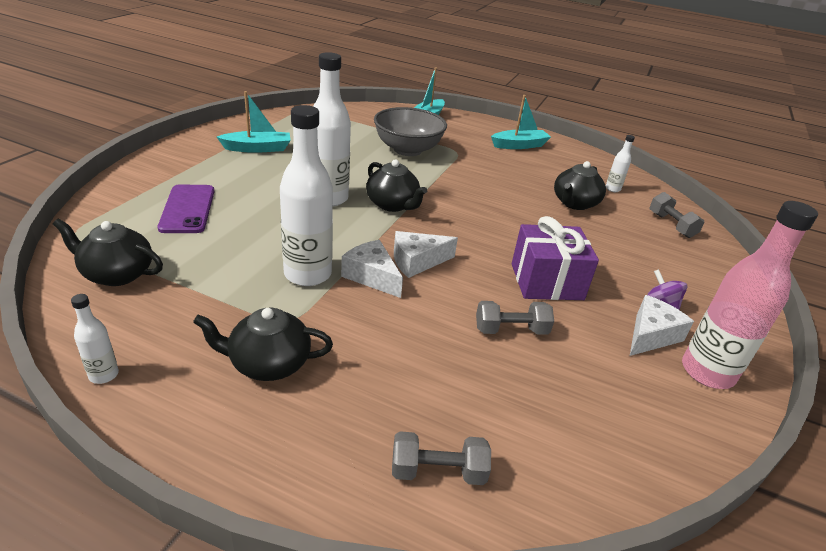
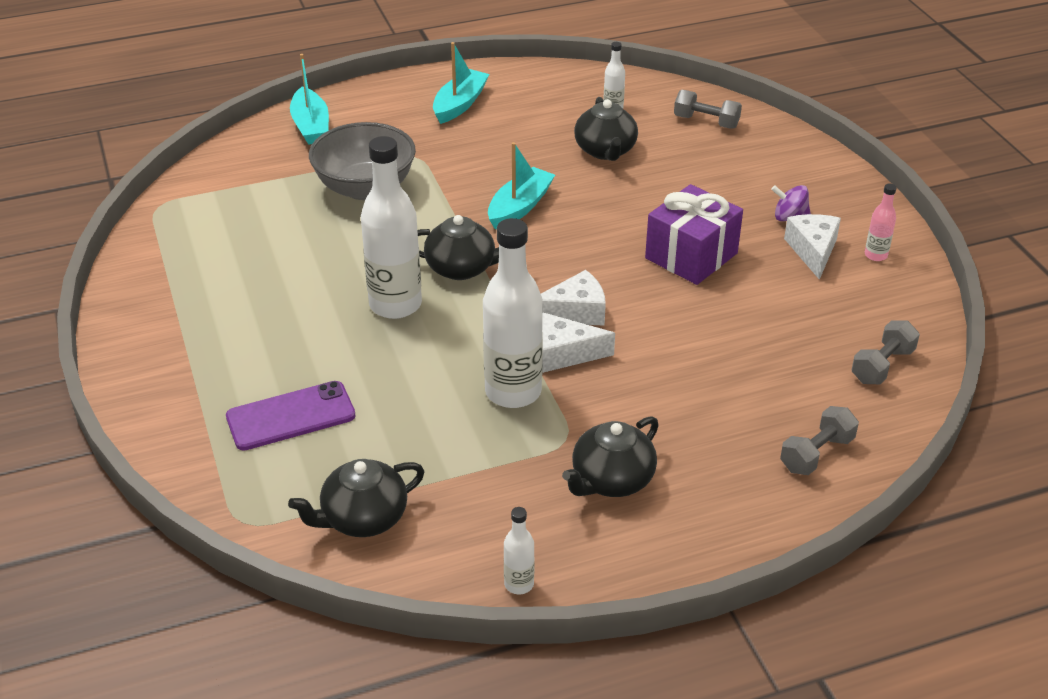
camera: 40 degrees left, 5 degrees up
(187, 209) = (291, 416): purple phone -> purple phone turned 60 degrees counterclockwise
(257, 148) = (213, 298): turquoise boat -> turquoise boat (519, 207)
(417, 261) = (574, 312): white cheese -> white cheese turned 135 degrees counterclockwise
(511, 330) = (724, 320): grey dumbbell -> grey dumbbell (882, 365)
(707, 372) = (875, 255): pink bottle -> pink bottle, size x0.46

